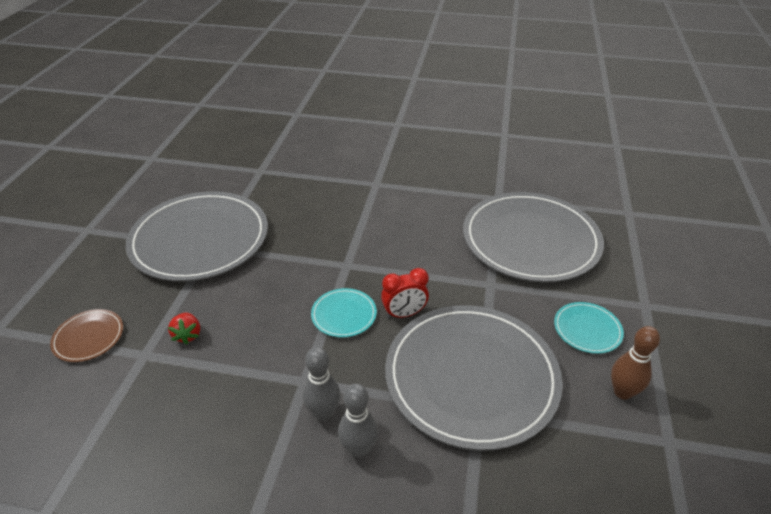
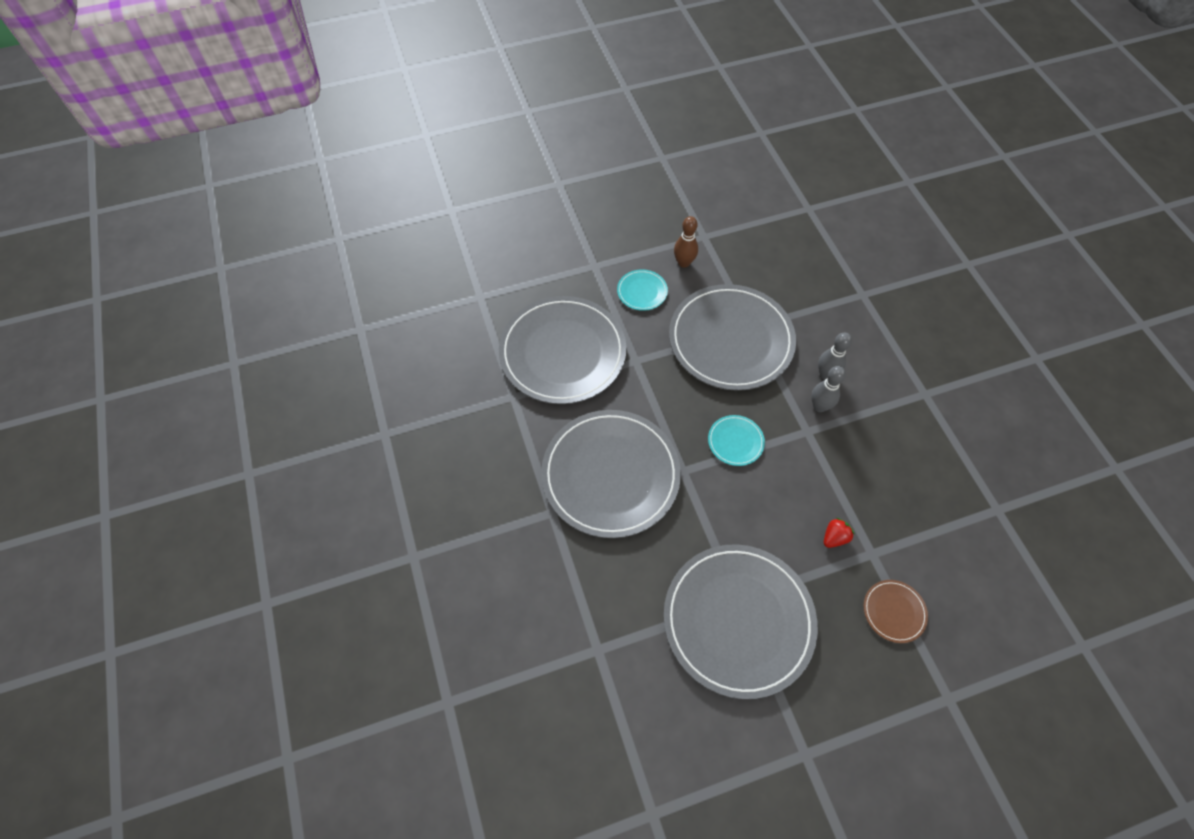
camera: 120 degrees left, 20 degrees up
(381, 222) = (610, 475): none -> grey plate
(404, 314) = (706, 402): red clock -> none

